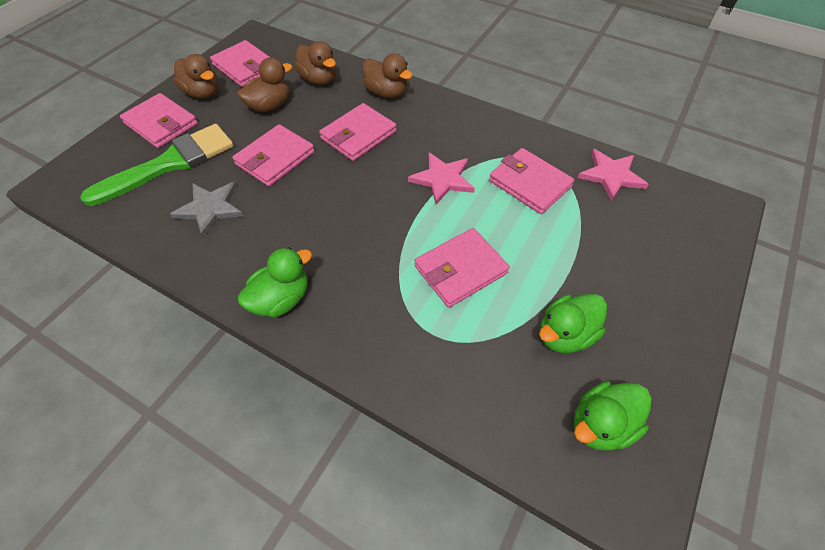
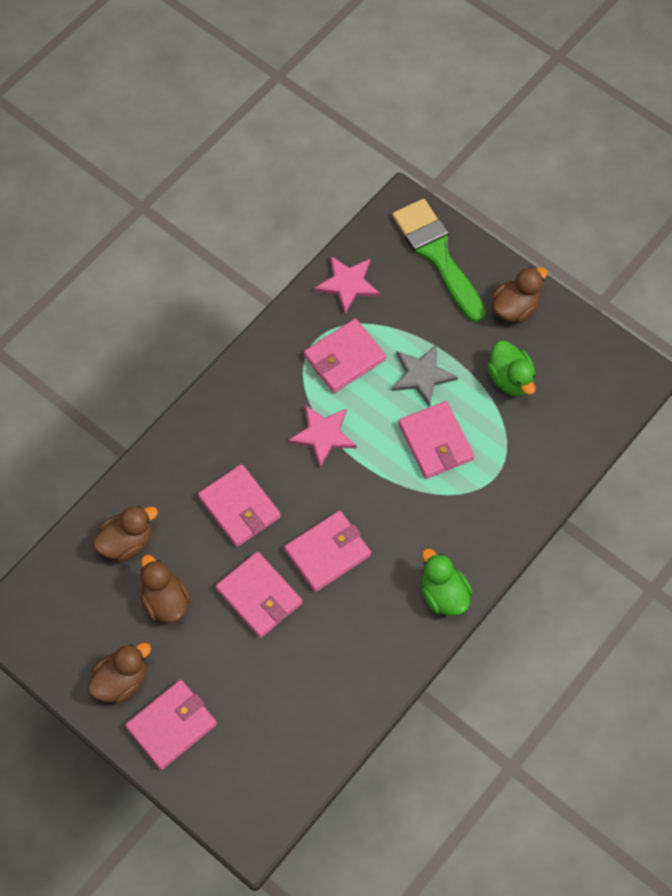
camera: 80 degrees left, 10 degrees up
(171, 163) = (244, 707): green brush -> green brush (437, 255)
(210, 208) = (321, 661): grey star -> grey star (422, 375)
(245, 67) = (78, 630): pink wallet -> pink wallet (327, 552)
(386, 92) = (171, 468): brown duck -> brown duck (515, 308)
(601, 424) = (584, 378): green duck -> none

